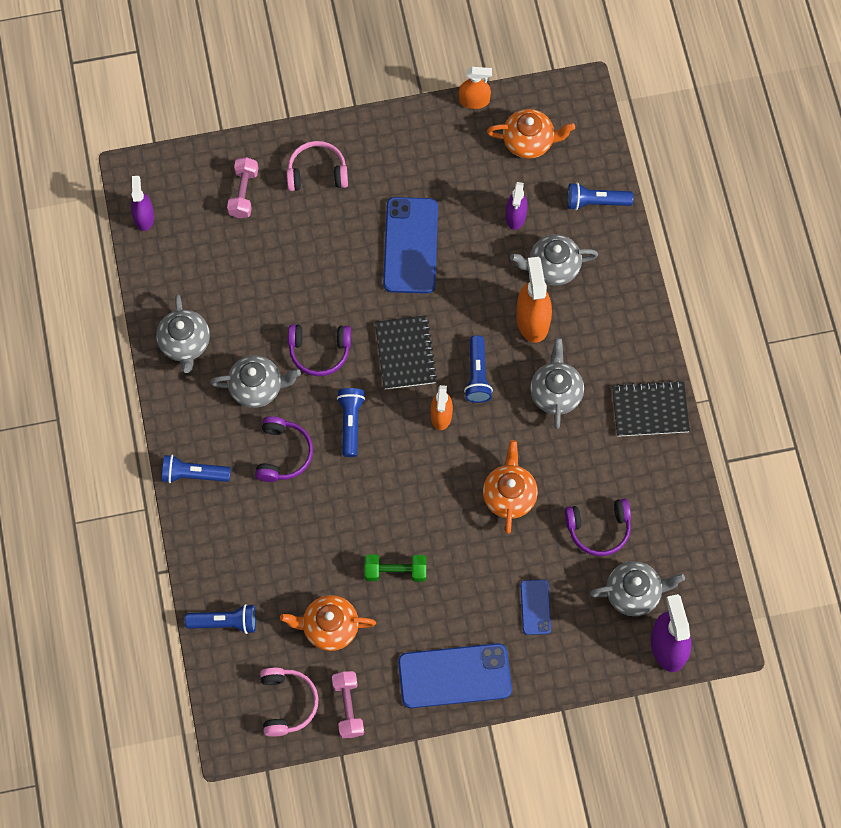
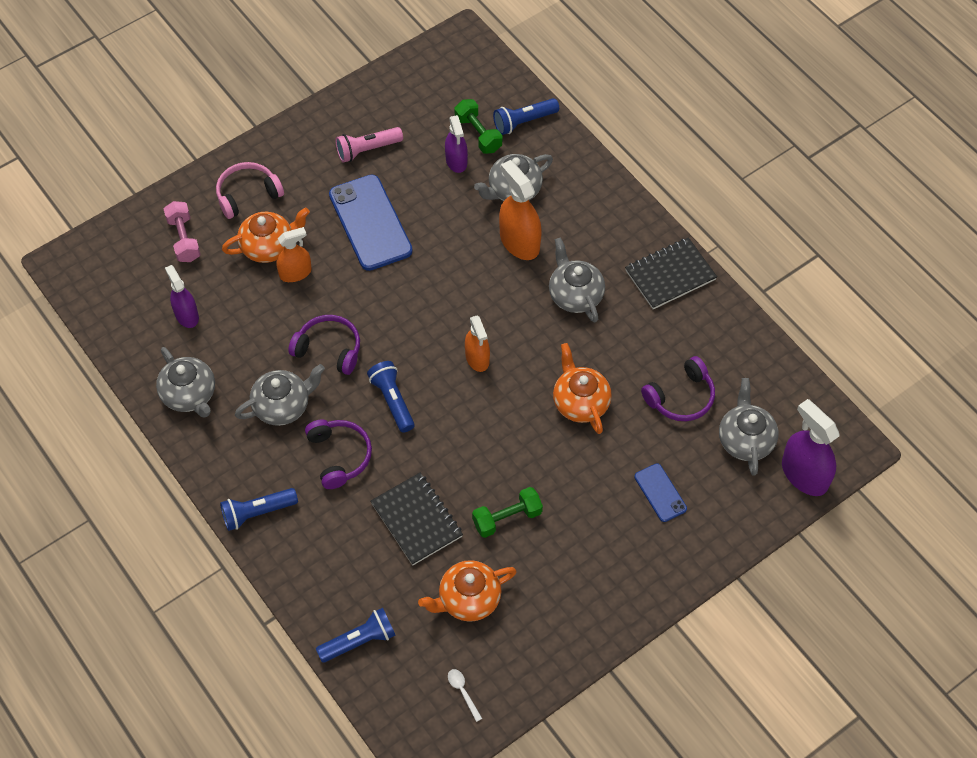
camera: 25 degrees left, 10 degrees down
(144, 217) = (93, 298): purple spray bottle -> purple spray bottle (186, 315)
(287, 703) = (463, 692): pink headphones -> white spoon
(319, 351) = (329, 349): purple headphones -> purple headphones turned 135 degrees counterclockwise
(348, 707) = (527, 668): pink dumbbell -> none
(405, 353) = (414, 318): black notebook -> black notebook (416, 520)
(442, 172) = (367, 150): none -> pink flashlight
(454, 676) = (617, 591): blue phone -> none
(474, 100) = (366, 81): orange spray bottle -> orange spray bottle (295, 273)
(477, 375) = (493, 309): blue flashlight -> none
(529, 141) = (435, 95): orange teapot -> orange teapot (268, 246)
(548, 197) = (478, 134): none -> green dumbbell
(634, 593) = (745, 440): grey teapot -> grey teapot turned 60 degrees counterclockwise

